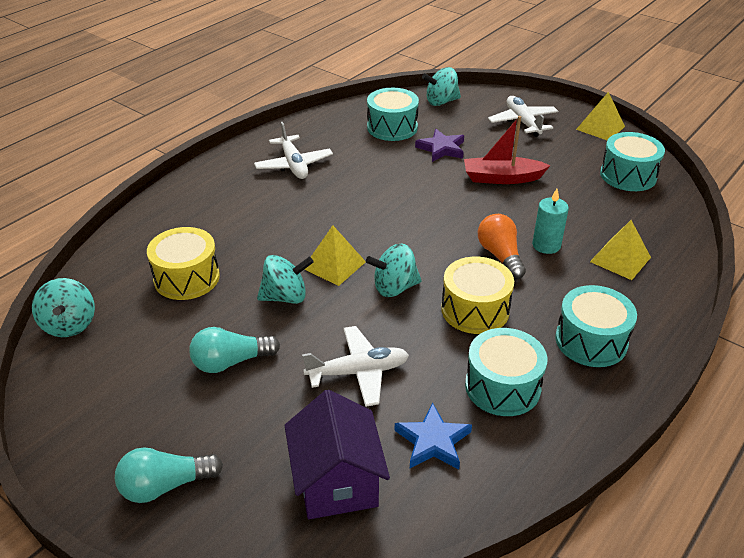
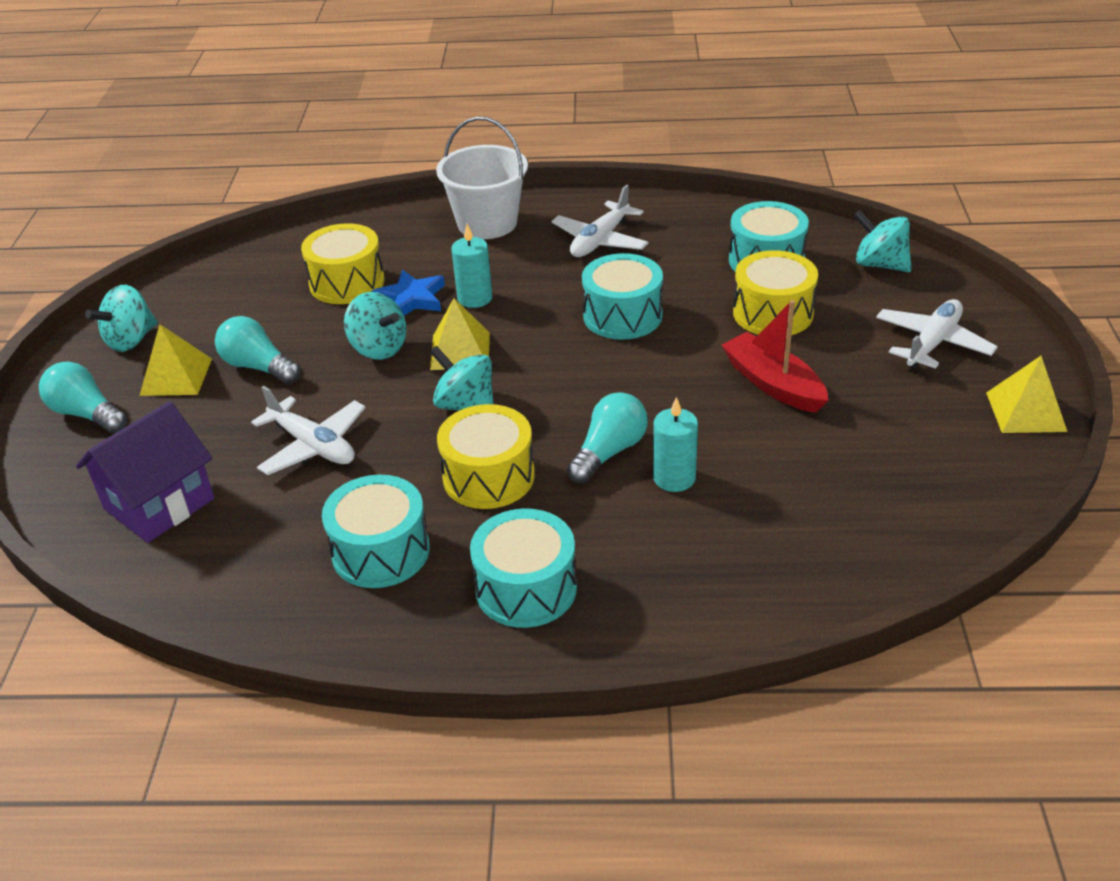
camera: 55 degrees right, 0 degrees up
(69, 325) = (227, 264): turquoise spinning top -> turquoise spinning top (131, 340)
(209, 193) = (487, 223): none -> white bucket
(285, 234) = (475, 298): none -> turquoise candle
(433, 441) = (258, 539): blue star -> blue star (411, 299)
(441, 148) = (773, 313): purple star -> yellow drum
(500, 256) = (609, 452): orange light bulb -> turquoise light bulb
(620, 259) = (720, 551): yellow pyramid -> yellow pyramid (176, 377)
(628, 175) = (935, 484): turquoise drum -> turquoise drum (622, 316)

